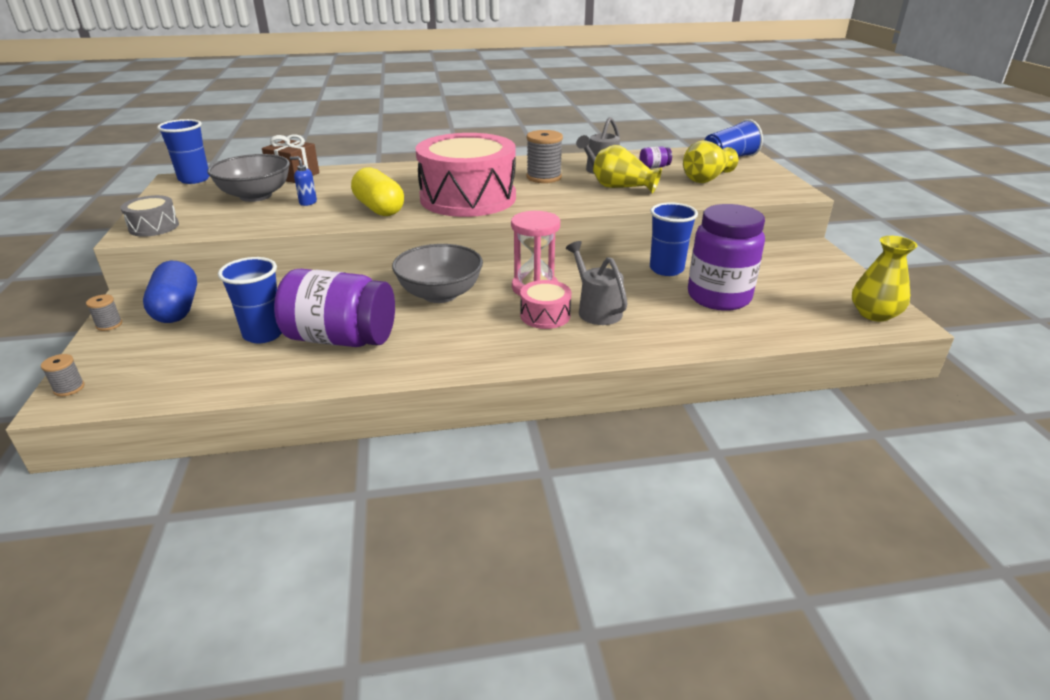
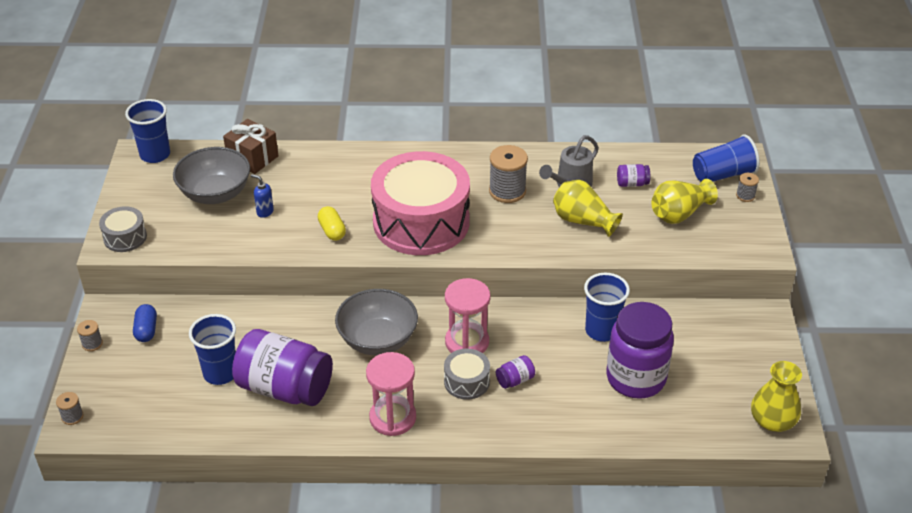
camera: 10 degrees right, 10 degrees up
(177, 309) = (146, 330): blue capsule -> blue capsule, size x0.58
(379, 208) = (332, 231): yellow capsule -> yellow capsule, size x0.58
(471, 350) = (392, 418): none -> pink hourglass
(545, 315) = (466, 382): pink drum -> grey drum
(596, 309) = (515, 380): grey watering can -> purple jar
(756, 167) = (745, 196): none -> grey spool

